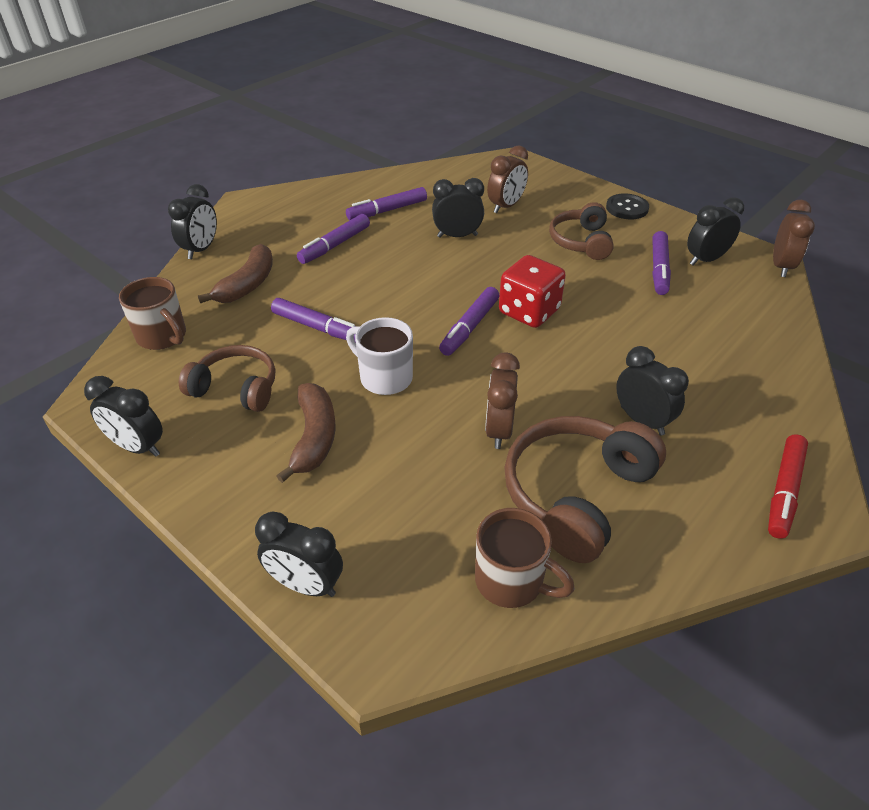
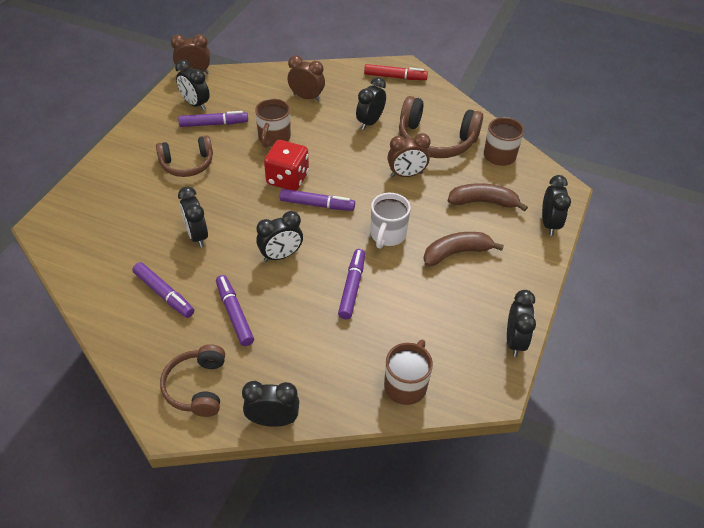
camera: 110 degrees left, 5 degrees up
(236, 388) = (437, 310): brown headphones -> brown headphones (197, 387)
(247, 284) = (315, 356): brown banana -> brown banana (483, 202)
(335, 245) = (234, 314): purple marker -> purple marker turned 135 degrees counterclockwise
(397, 285) = (281, 255): none -> black clock
(506, 206) = (140, 214): brown clock -> brown clock (306, 97)
(618, 314) = (274, 138): none -> brown mug
(627, 208) = (129, 145): black button -> none

